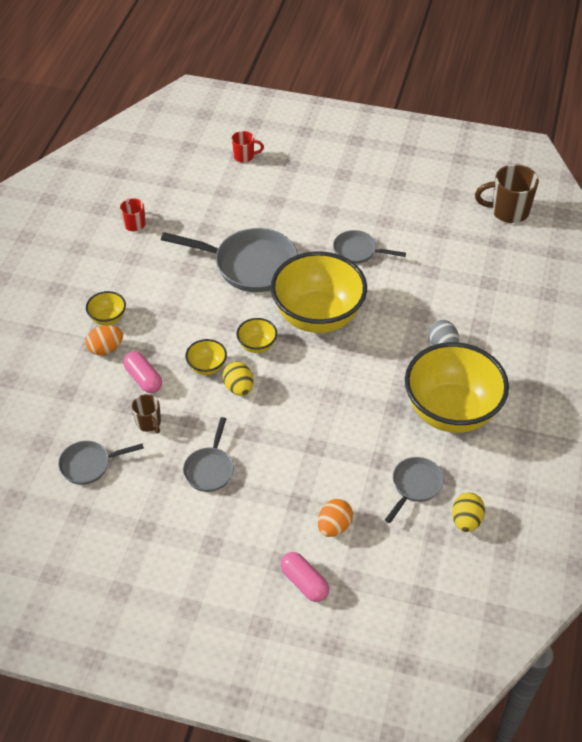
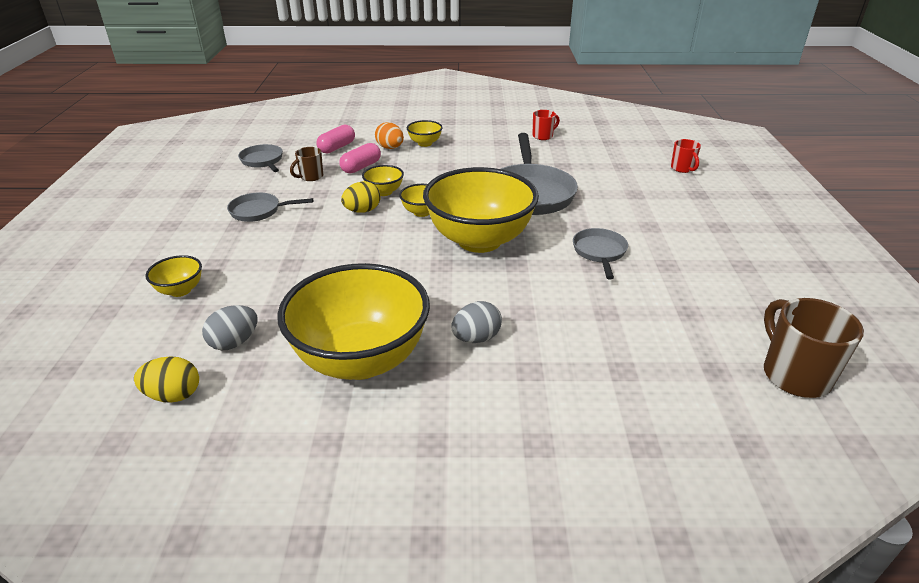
camera: 75 degrees right, 15 degrees down
(304, 582) = (110, 281): pink capsule -> pink capsule (337, 148)
(334, 526) = (180, 290): orange egg -> yellow bowl
(415, 486) = (234, 342): grey pan -> grey egg

